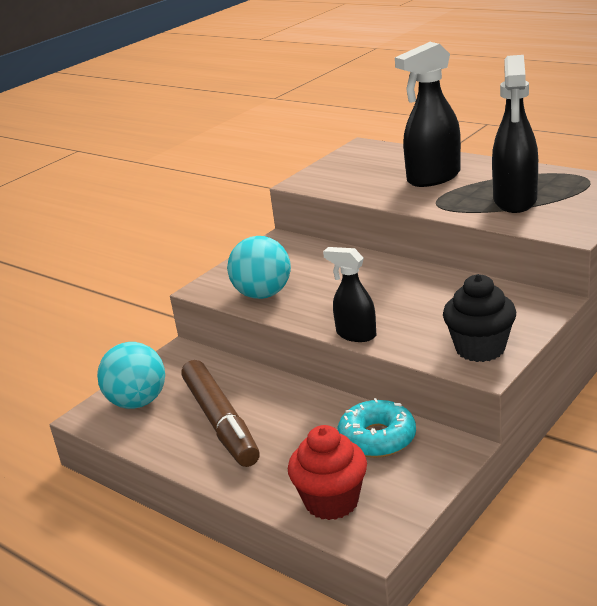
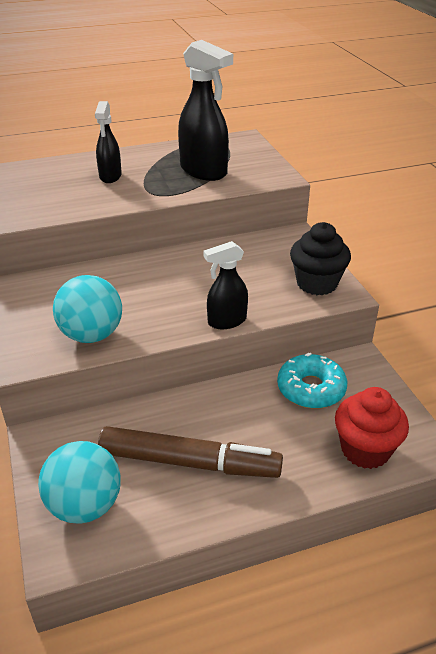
camera: 60 degrees left, 10 degrees up
(433, 178) = (110, 176): black spray bottle -> black spray bottle, size x0.60

